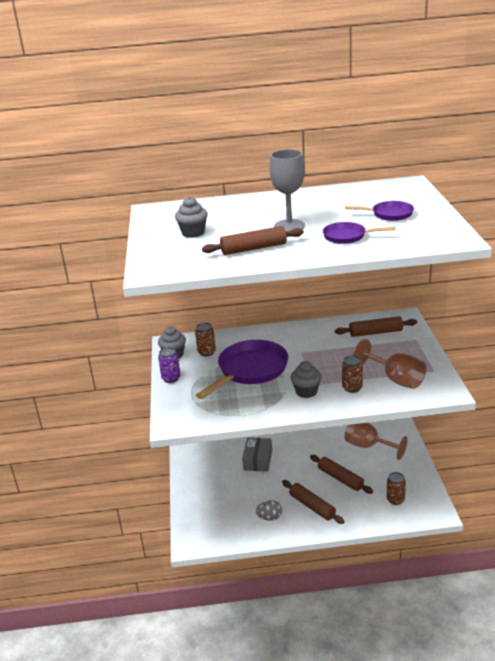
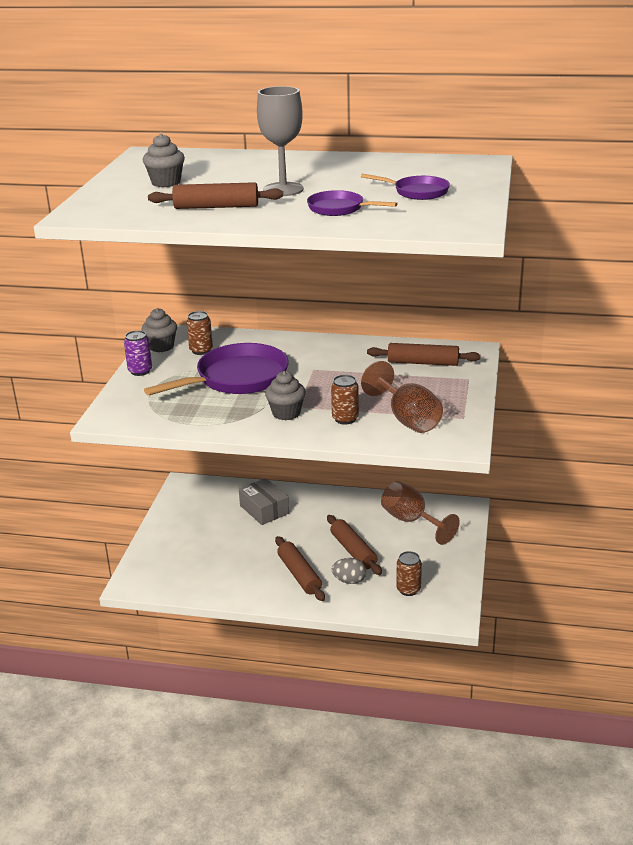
camera: 15 degrees right, 0 degrees up
(258, 460) = (264, 509): grey box -> grey box turned 60 degrees counterclockwise
(269, 517) = (240, 576): grey egg -> grey egg (349, 581)

